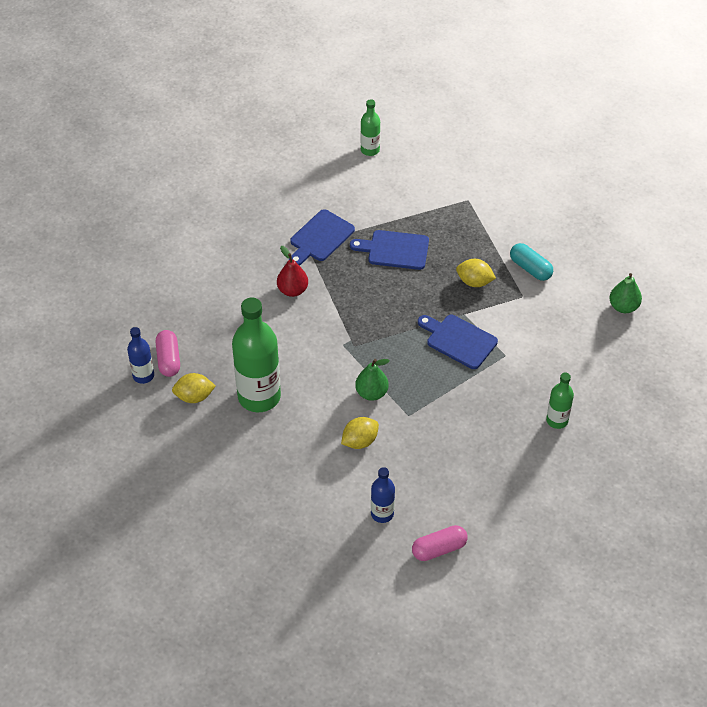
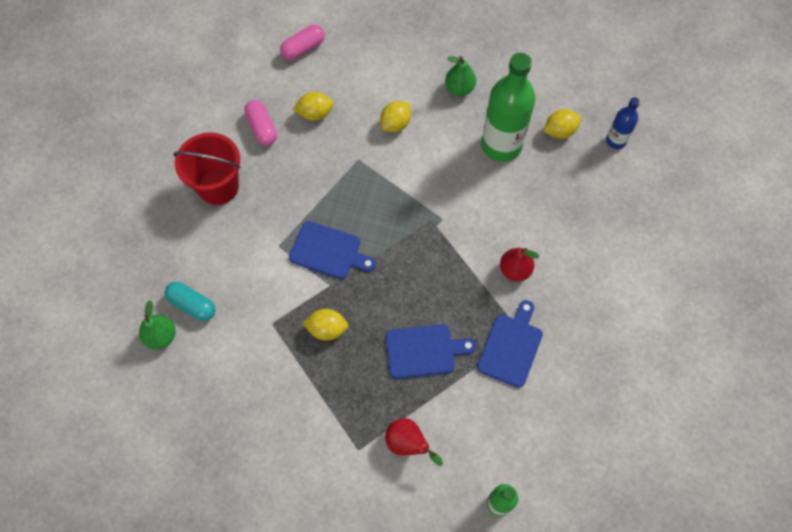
camera: 165 degrees right, 15 degrees up
(168, 359) = (601, 162): pink capsule -> pink capsule (262, 128)
(371, 393) = (399, 173): green pear -> green pear (459, 88)
(382, 514) = (357, 66): blue bottle -> none
(427, 195) = (408, 443): none -> red pear
(442, 471) = (315, 114): none -> yellow lemon
(530, 268) = (269, 363): turquoise capsule -> turquoise capsule (192, 305)
(557, 420) = (218, 186): green bottle -> red bucket

